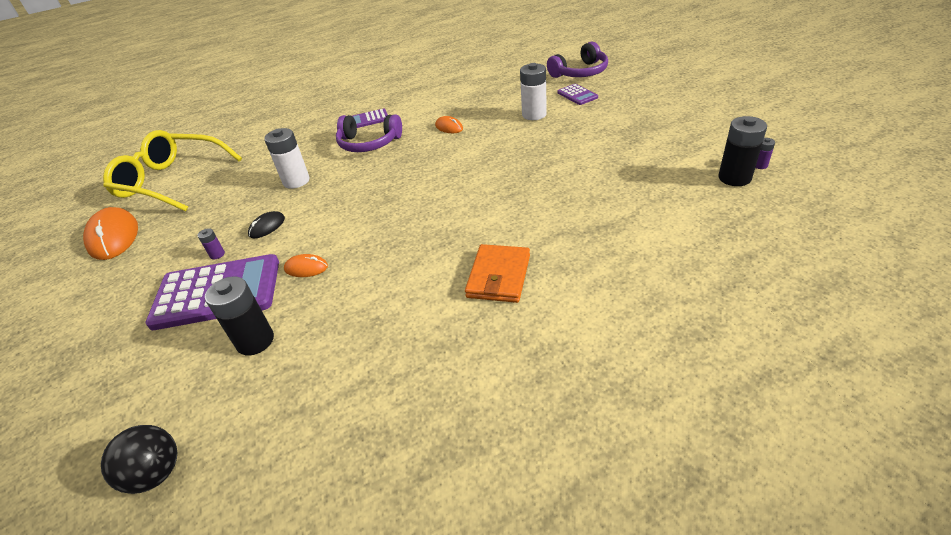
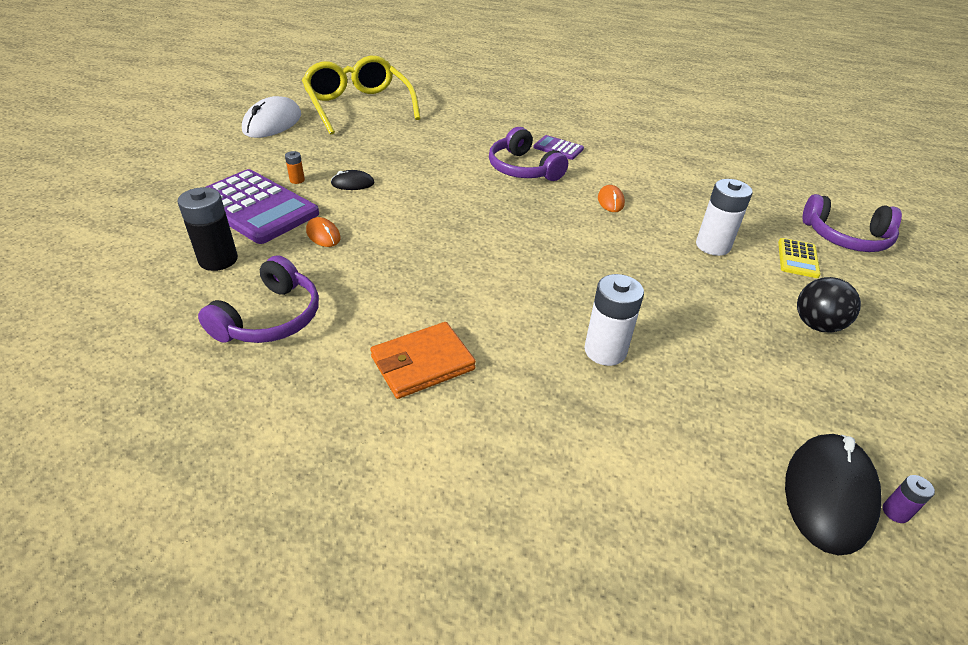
camera: 40 degrees right, 0 degrees up
(113, 237) = (272, 123): orange mouse -> white mouse
(156, 473) = (58, 295): black ball -> black ball (816, 325)
(217, 254) = (297, 180): purple battery -> orange battery
(296, 181) = (425, 162): white battery -> white battery (605, 351)
(364, 336) = (270, 318): none -> purple headphones
(577, 95) = (797, 258): purple calculator -> yellow calculator
(734, 178) = (829, 494): black battery -> black mouse

